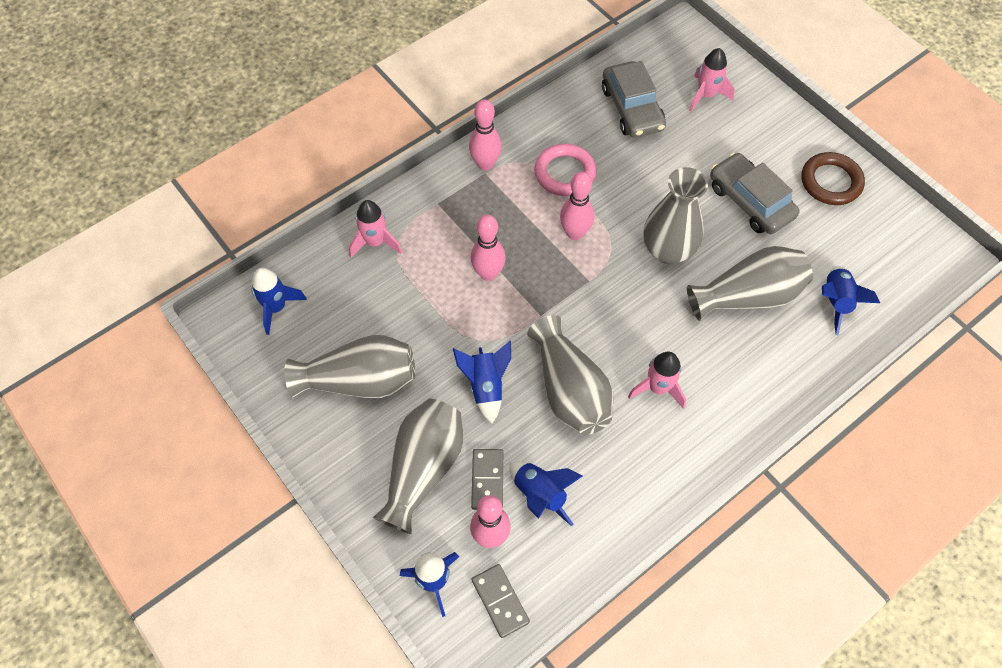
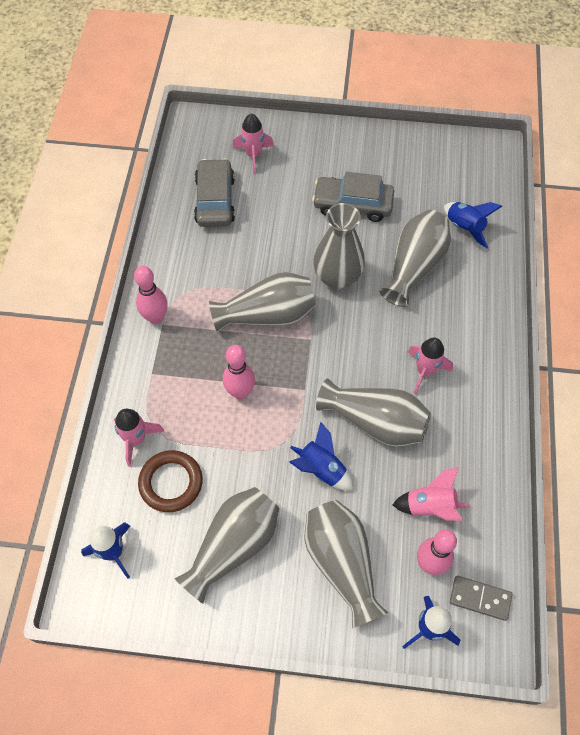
camera: 45 degrees left, 0 degrees up
(487, 480) = (389, 529): grey domino -> none
(540, 494) = (430, 506): blue rocket -> pink rocket
(565, 173) = (217, 280): pink ring -> none
(575, 233) = (267, 315): pink bowling pin -> grey vase
(632, 108) = (215, 200): grey car -> grey car turned 120 degrees counterclockwise
(831, 182) = (385, 155): brown ring -> brown ring (171, 483)

